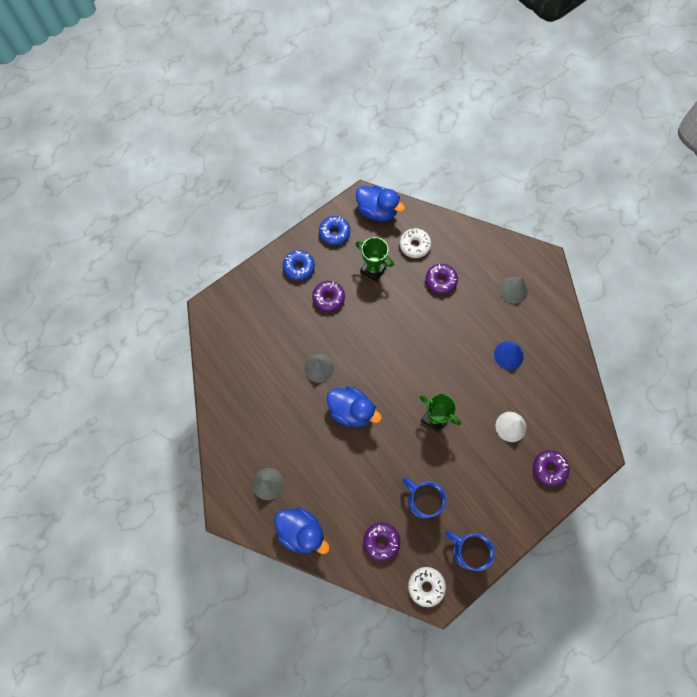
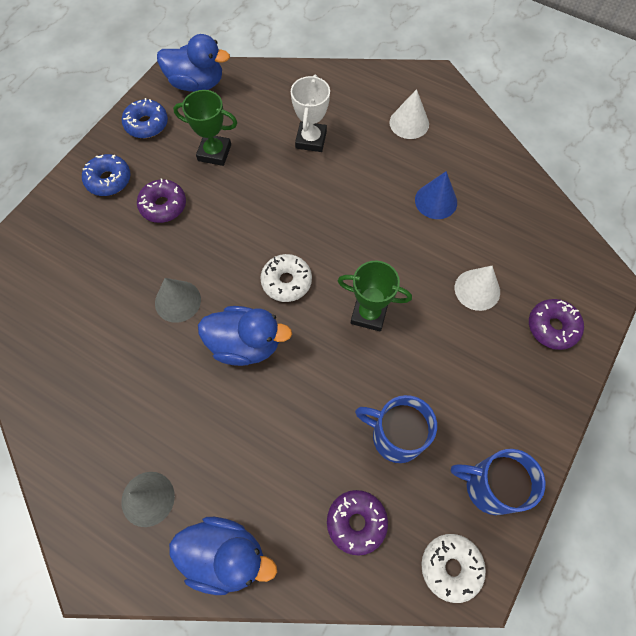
camera: 20 degrees left, 5 degrees down
(414, 245) = (261, 109): white donut -> white donut (286, 281)
(440, 281) = (311, 140): purple donut -> white trophy
(513, 290) = (409, 123): grey cone -> white cone

